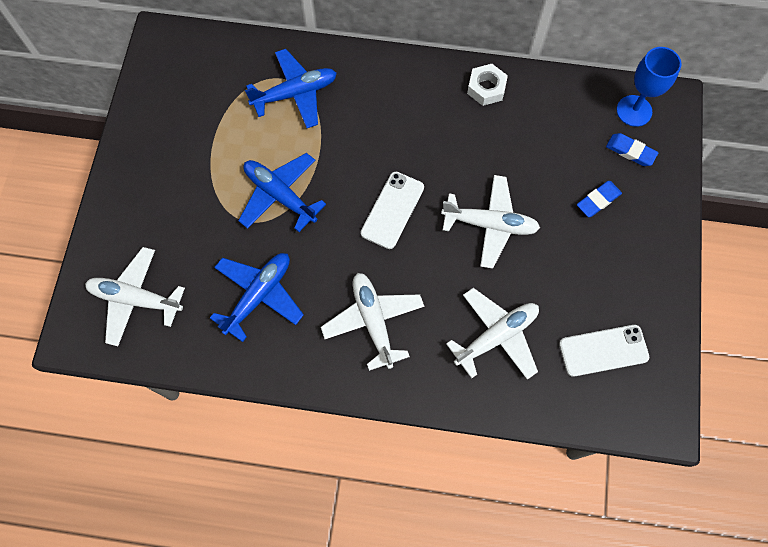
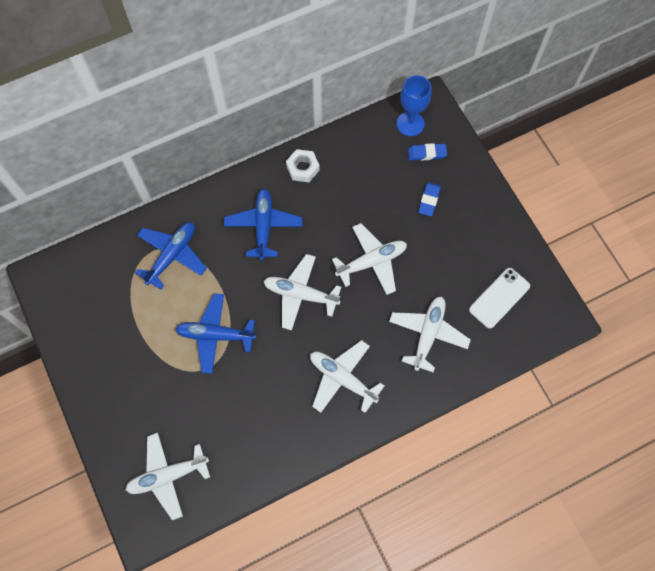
camera: 35 degrees left, 0 degrees up
(259, 295) = (253, 414): blue plane -> blue plane (263, 226)
(392, 210) = (300, 294): white phone -> white plane

